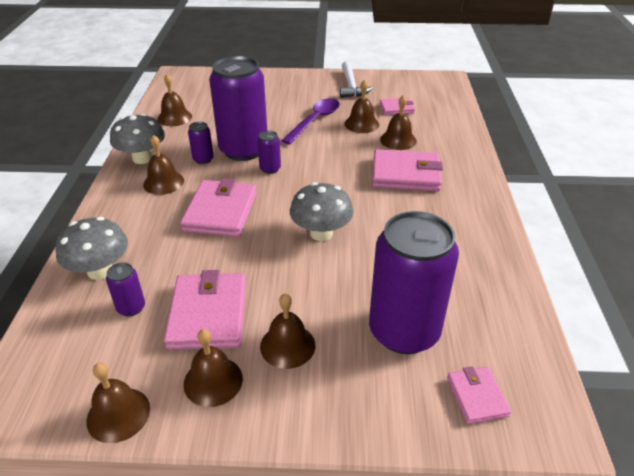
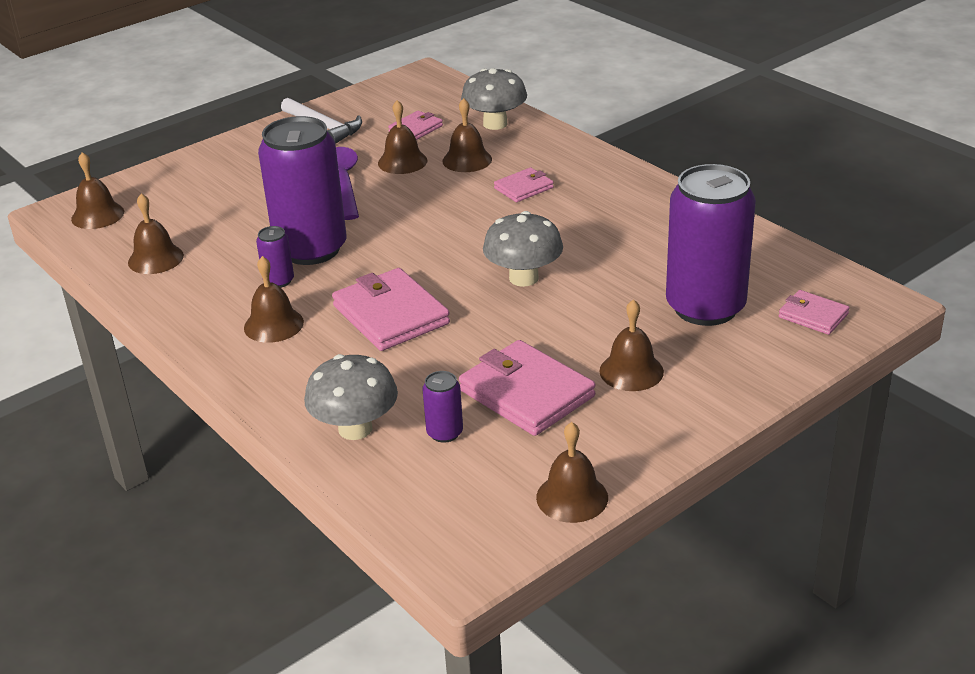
camera: 40 degrees left, 5 degrees down
(142, 158) = (199, 317): grey mushroom -> grey mushroom (495, 124)
(213, 381) = (611, 429): brown bell -> brown bell (97, 215)
(270, 169) = (374, 251): purple can -> none
(405, 174) = (523, 188): pink wallet -> pink wallet, size x0.55

